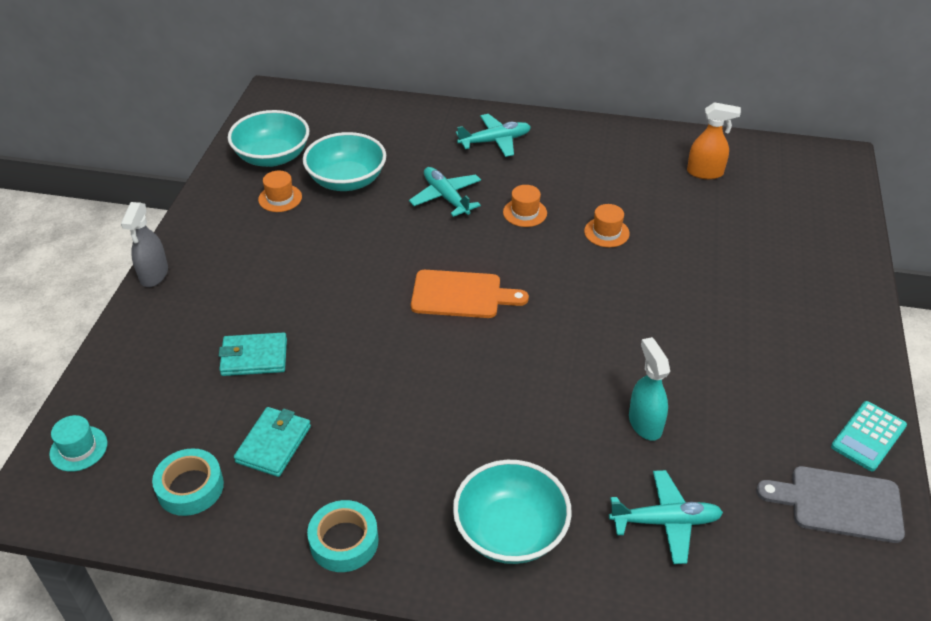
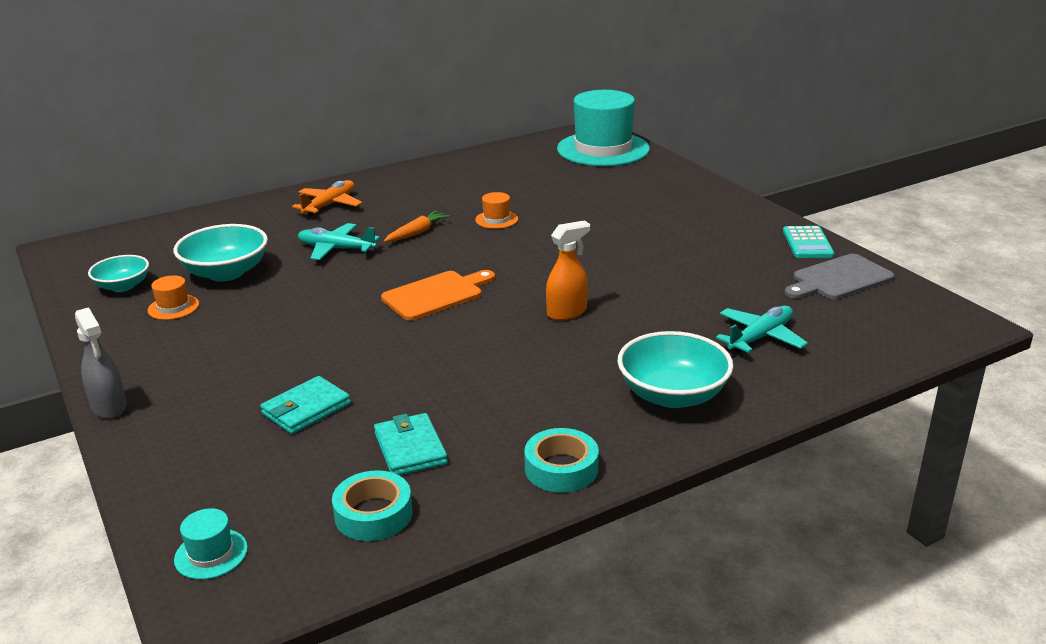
camera: 40 degrees left, 15 degrees down
(272, 157) = (123, 286): turquoise bowl -> turquoise bowl, size x0.62
(495, 141) = (330, 205): turquoise plane -> orange plane
(525, 213) = (417, 233): orange hat -> orange carrot
(645, 423) = (673, 299): turquoise spray bottle -> none
(705, 173) = (519, 166): orange spray bottle -> orange spray bottle (567, 312)
(814, 189) = (603, 149): none -> turquoise hat

